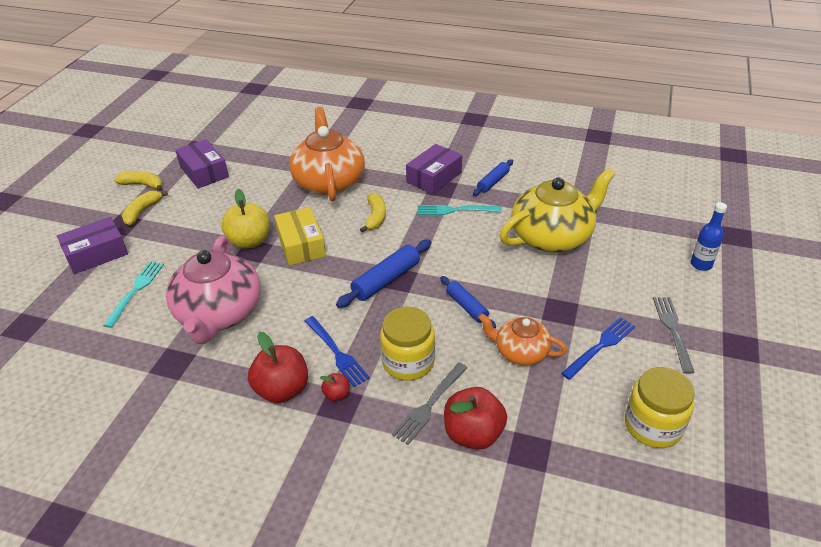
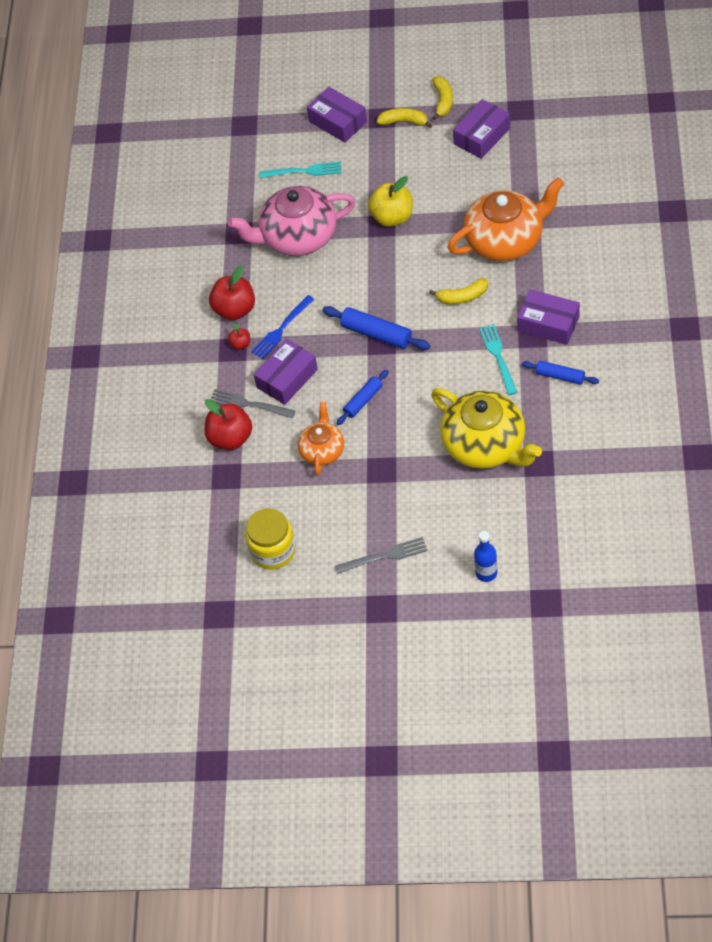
camera: 80 degrees right, 15 degrees up
(301, 244) = (401, 256): yellow box -> none
(408, 362) = (287, 378): yellow jar -> purple box
(600, 346) = (347, 505): blue fork -> none

